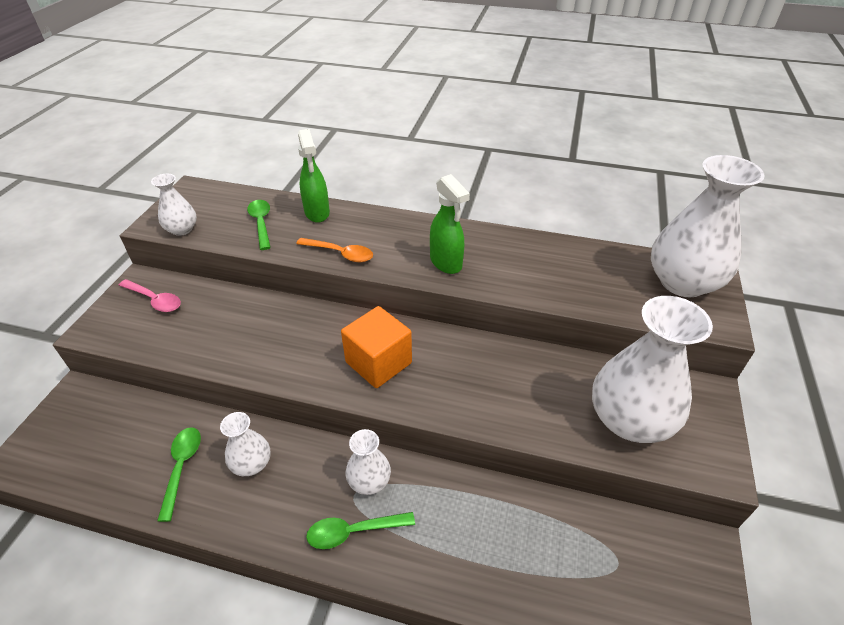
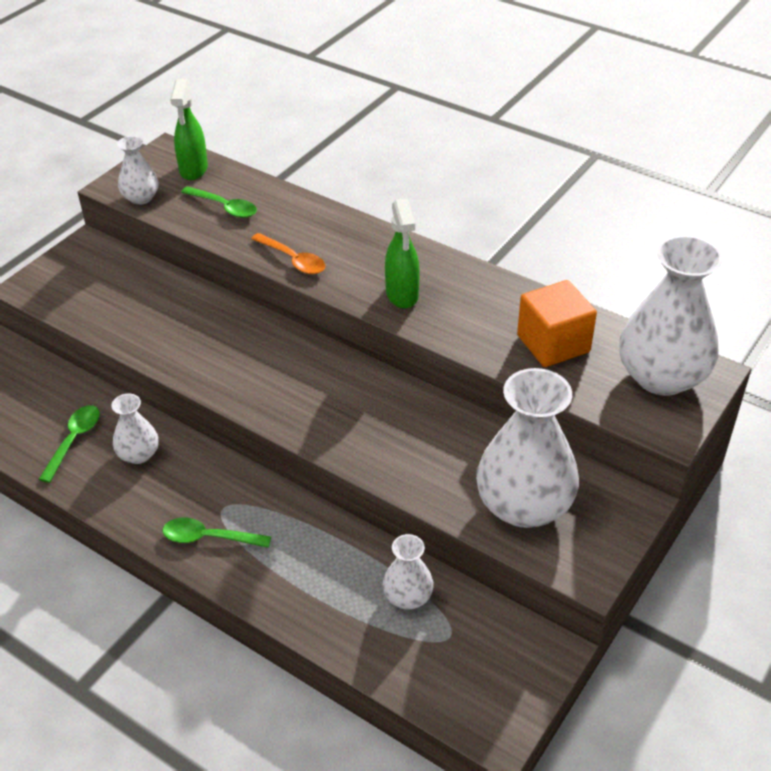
camera: 20 degrees right, 0 degrees up
(155, 300) = (95, 269): pink spoon -> none
(261, 223) = (225, 207): green spoon -> green spoon turned 120 degrees clockwise
(317, 213) = (290, 208): green spray bottle -> green spray bottle (193, 170)
(369, 481) = (243, 500): white vase -> white vase (408, 597)
(378, 362) = (292, 385): orange cube -> orange cube (553, 344)

